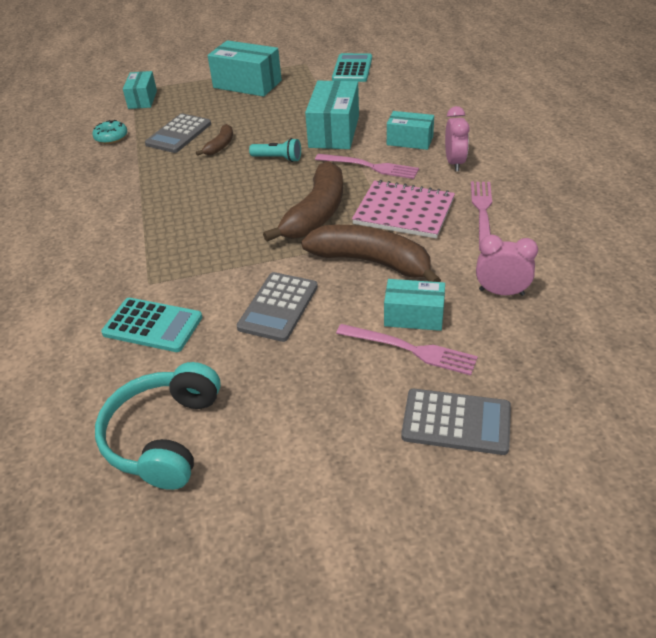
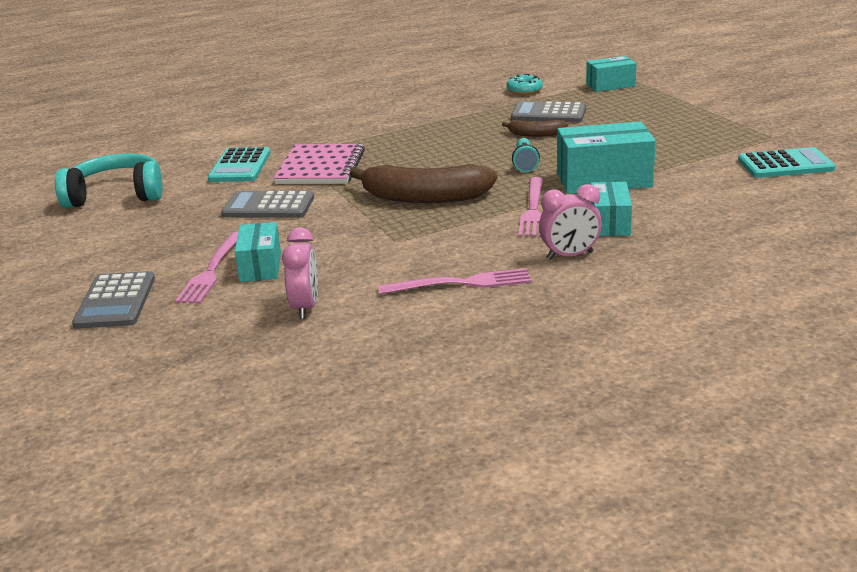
camera: 75 degrees right, 15 degrees down
(247, 84) = (687, 120): turquoise box -> none
(371, 262) = (345, 235): brown banana -> none
(404, 211) = (445, 239): pink notebook -> pink notebook (320, 167)

